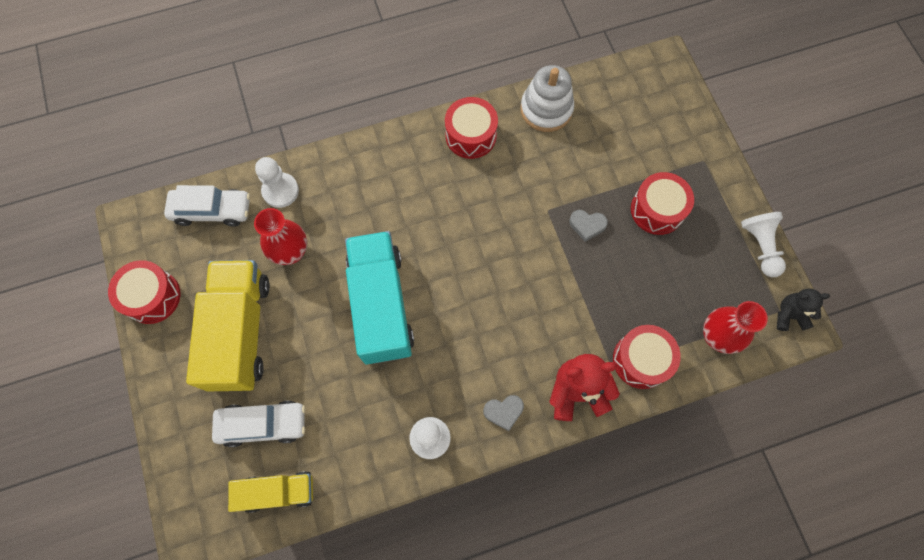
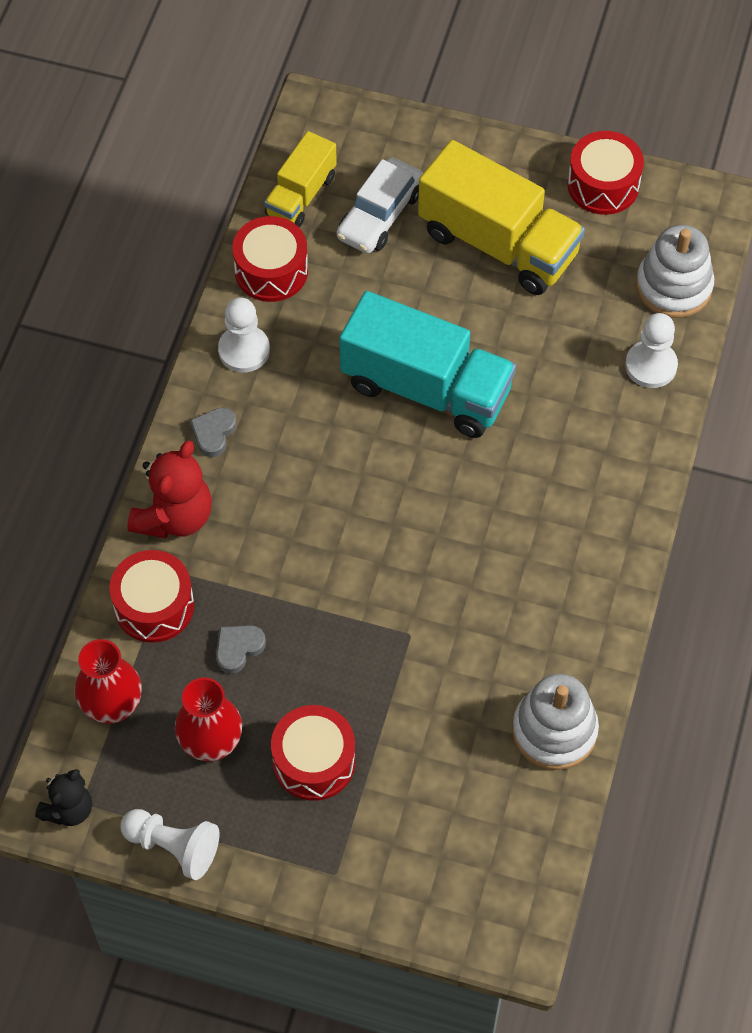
camera: 125 degrees right, 10 degrees down
(212, 211) = (673, 286): white car -> white stacking toy
(291, 252) = (560, 336): red vase -> red vase (211, 743)
(471, 135) = (580, 614): red drum -> red drum (271, 271)
(587, 225) = (356, 665): grey heart -> grey heart (238, 649)

